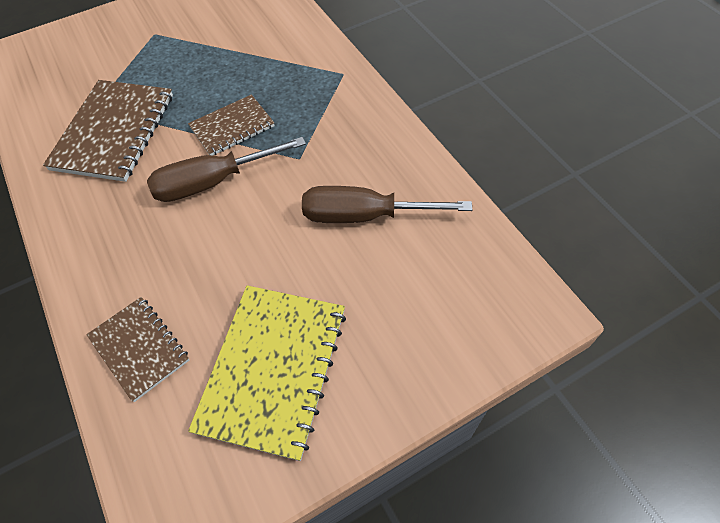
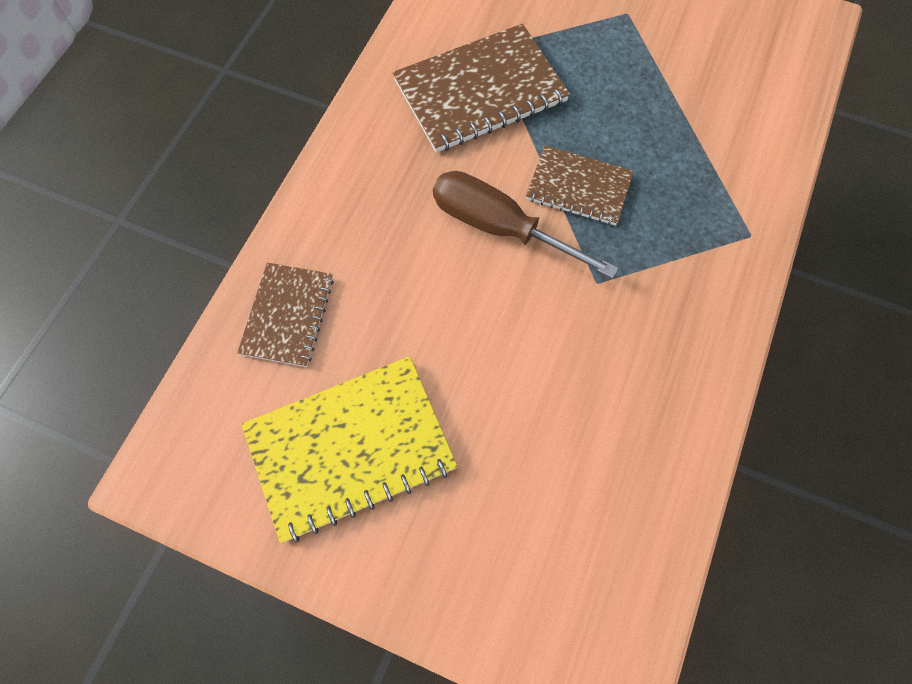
camera: 50 degrees right, 10 degrees up
(365, 216) = (582, 405): brown screwdriver -> none

